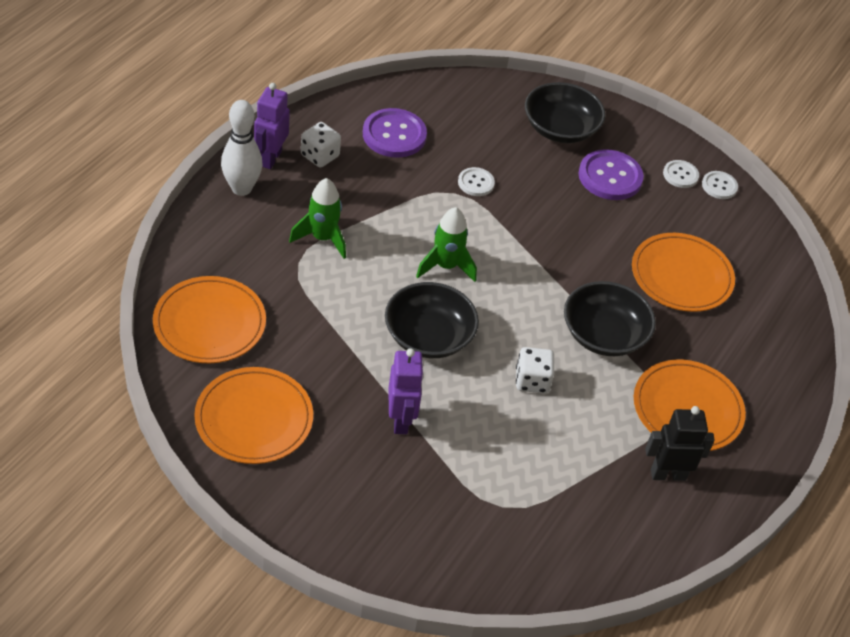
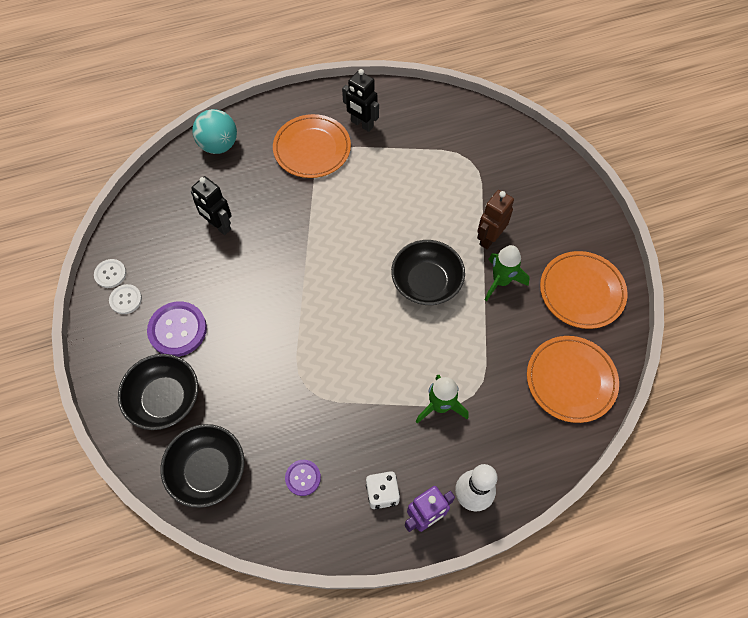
camera: 135 degrees left, 15 degrees up
(394, 135) = (303, 478): purple button -> purple button, size x0.56
(401, 420) = (489, 238): purple robot -> brown robot
(446, 266) = (369, 327): green rocket -> green rocket (501, 281)
(476, 183) = (282, 386): white button -> none
(532, 381) = (387, 216): white dice -> none
(604, 335) = (312, 218): black bowl -> black bowl (208, 470)
(681, 276) = (219, 226): orange plate -> black robot
(782, 354) = (219, 145): none -> turquoise ball

